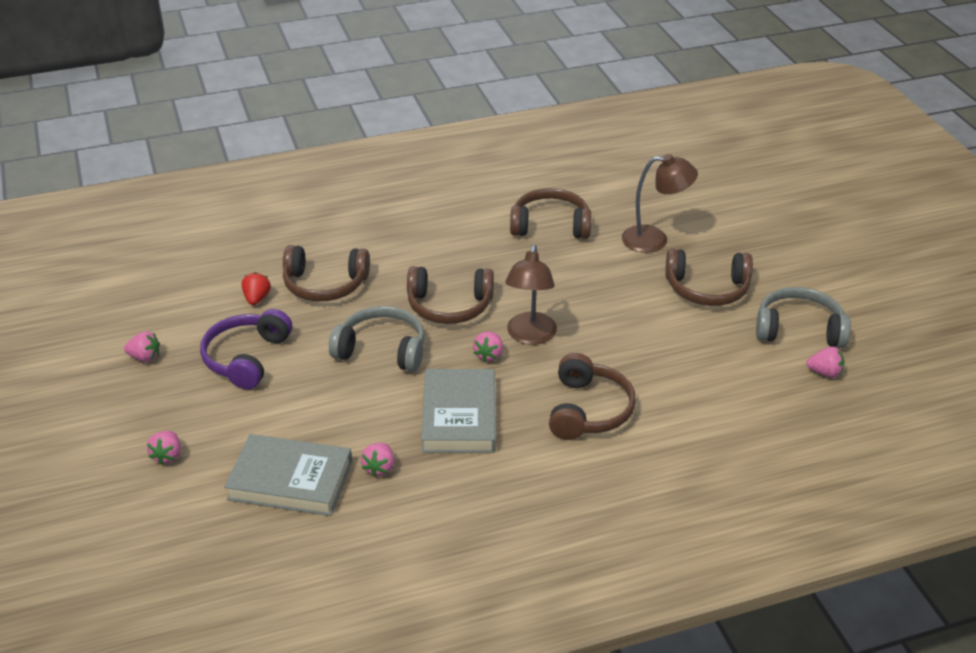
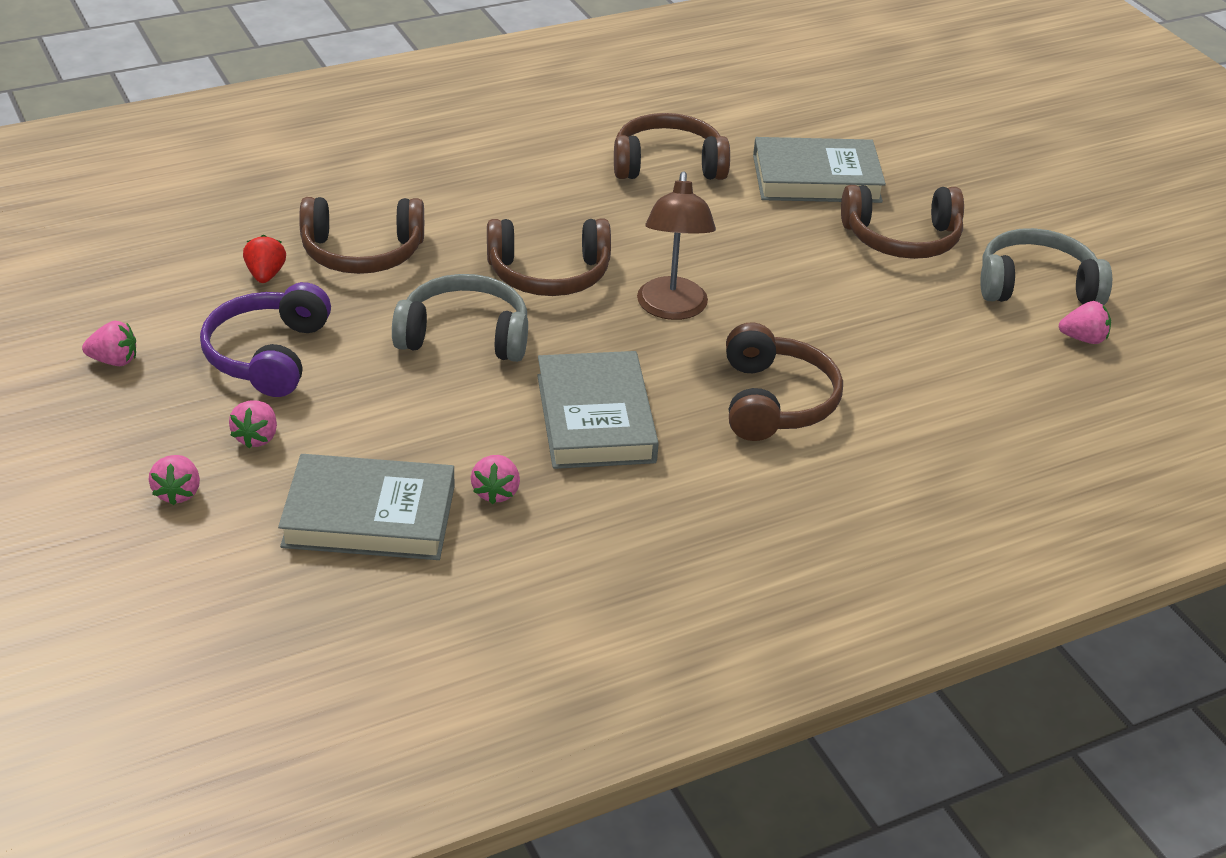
camera: 10 degrees left, 0 degrees up
(489, 355) = (619, 336): pink strawberry -> pink strawberry (256, 437)
(655, 240) = (816, 178): brown lamp -> grey book

